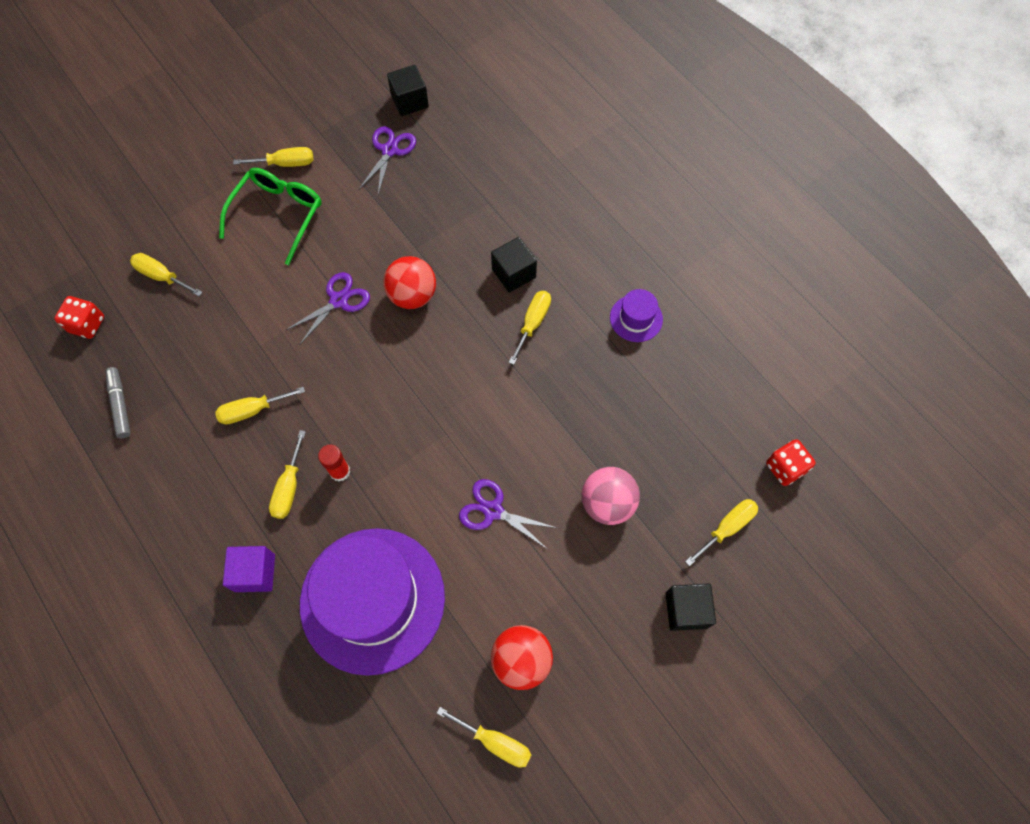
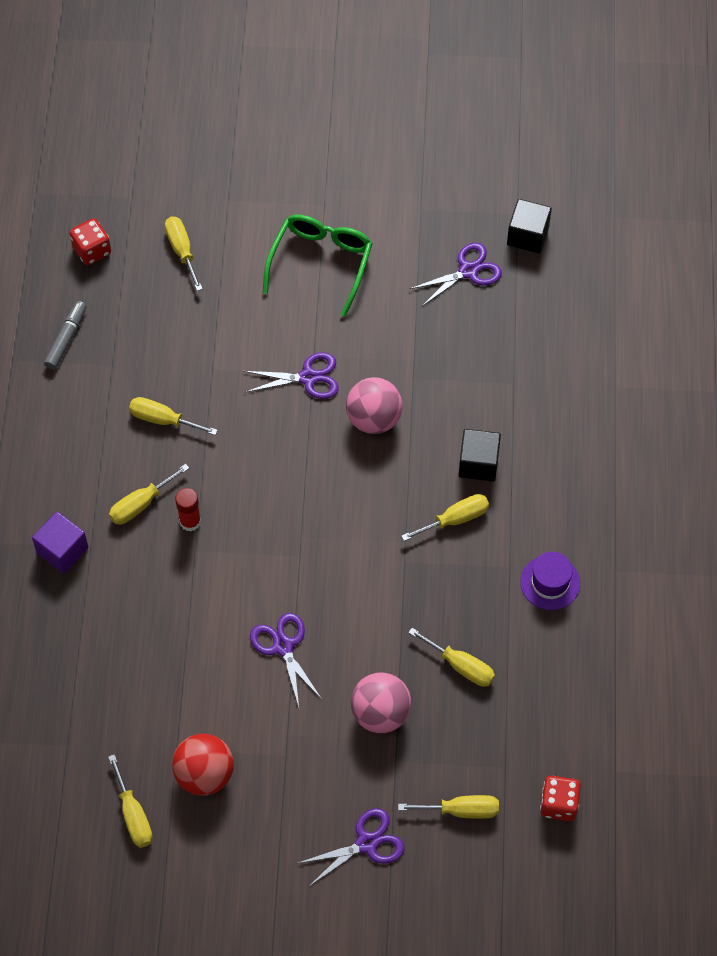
camera: 40 degrees right, 5 degrees down
(278, 215) = (321, 263): green glasses -> green glasses turned 45 degrees counterclockwise
(285, 163) = (366, 219): yellow screwdriver -> yellow screwdriver (461, 666)
(372, 600) = (132, 640): purple hat -> none
(412, 295) = (374, 419): red ball -> pink ball
(686, 610) = (367, 843): black cube -> purple scissors

